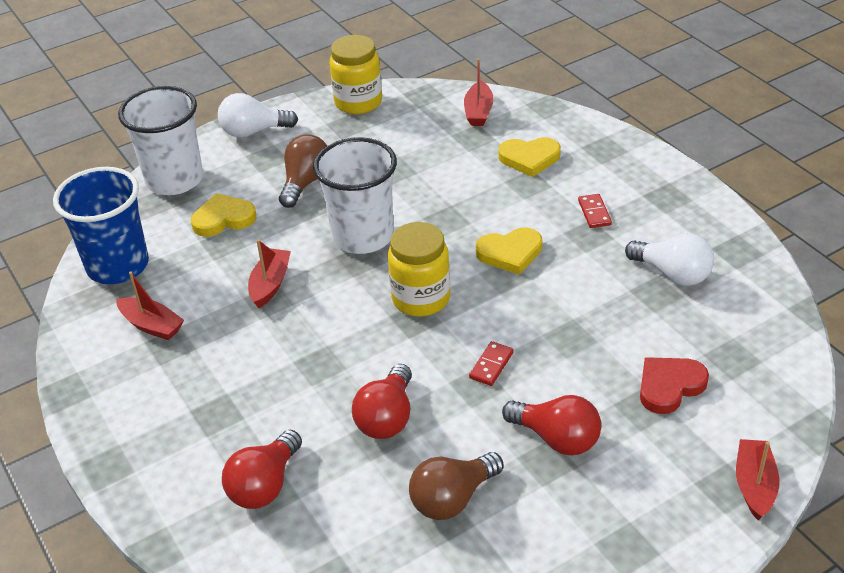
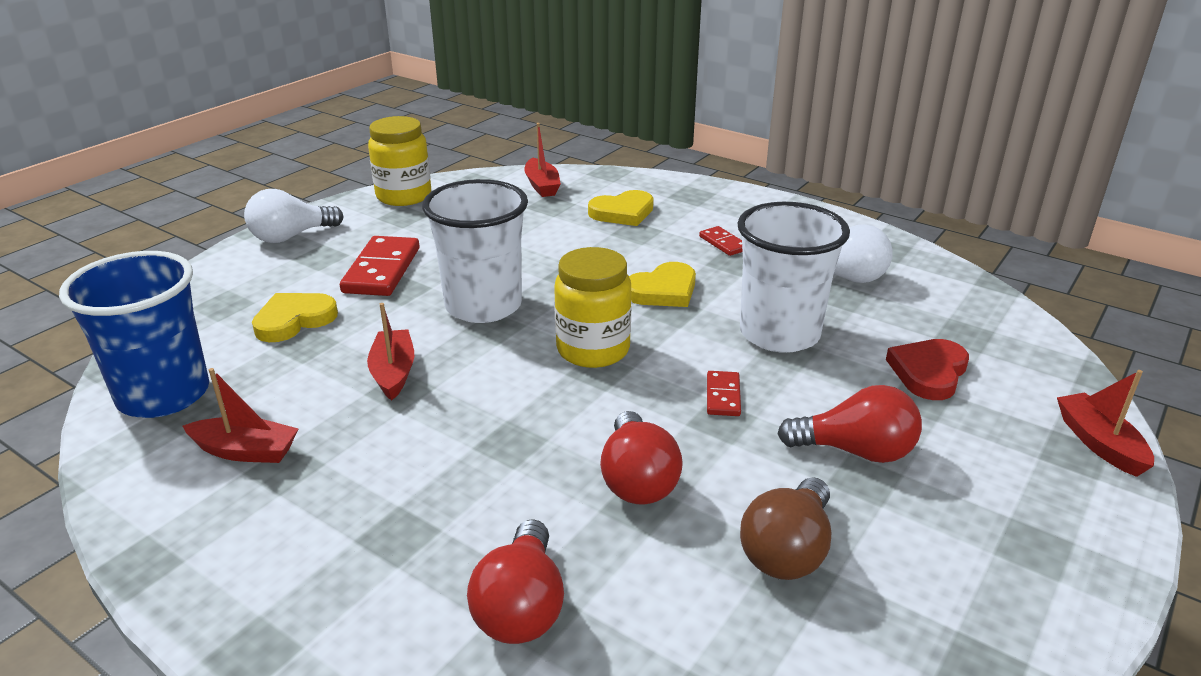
camera: 25 degrees left, 10 degrees down
(174, 180) = (208, 294): white cup -> white cup (779, 334)
(305, 182) = (382, 270): brown light bulb -> red domino

